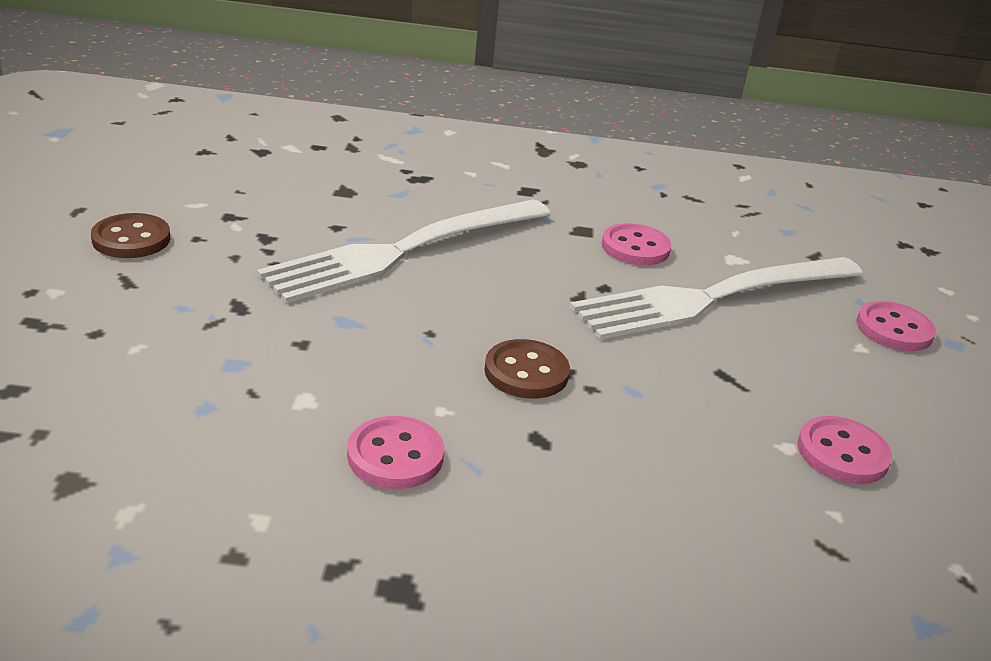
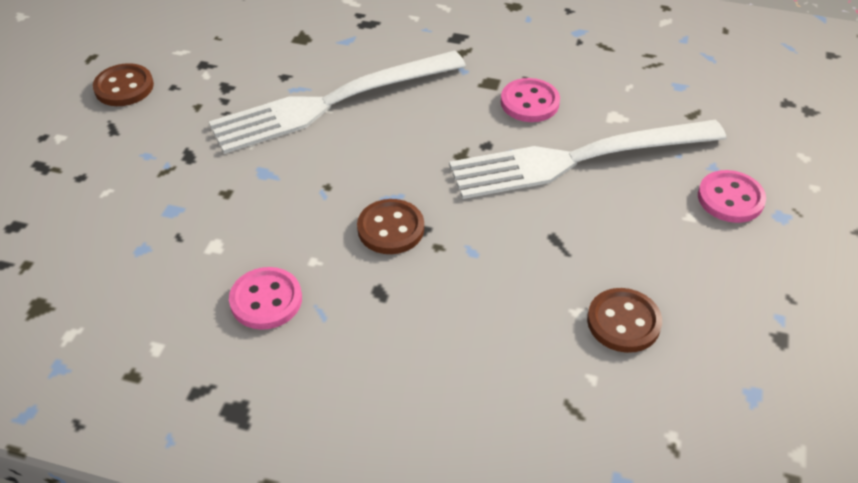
camera: 15 degrees right, 15 degrees up
(842, 453) = (623, 322): pink button -> brown button

